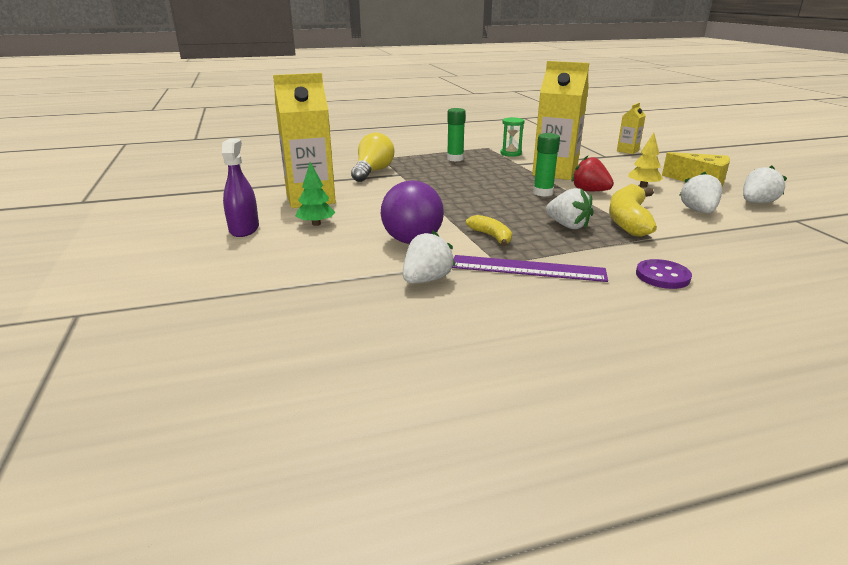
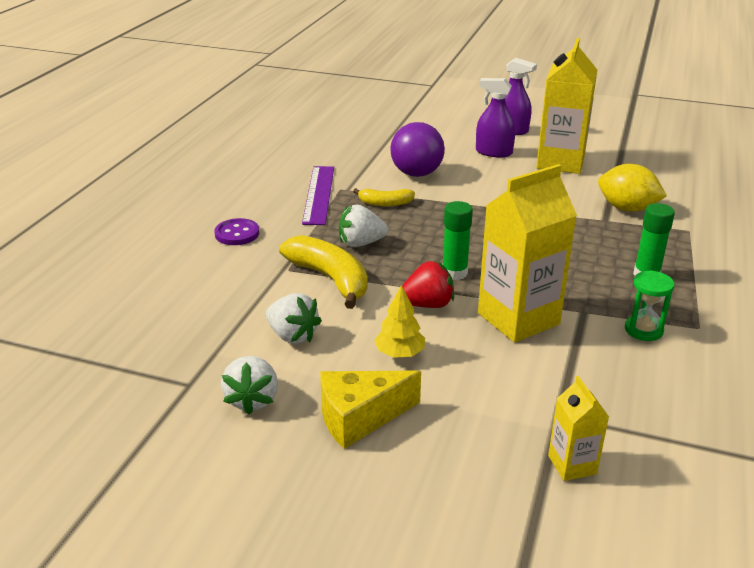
camera: 125 degrees right, 5 degrees up
(316, 224) = (494, 152): green tree -> purple spray bottle
(372, 172) = (627, 208): yellow light bulb -> yellow lemon
(426, 280) = (352, 160): white strawberry -> none
(527, 268) = (319, 194): purple ruler -> purple ruler turned 45 degrees counterclockwise

